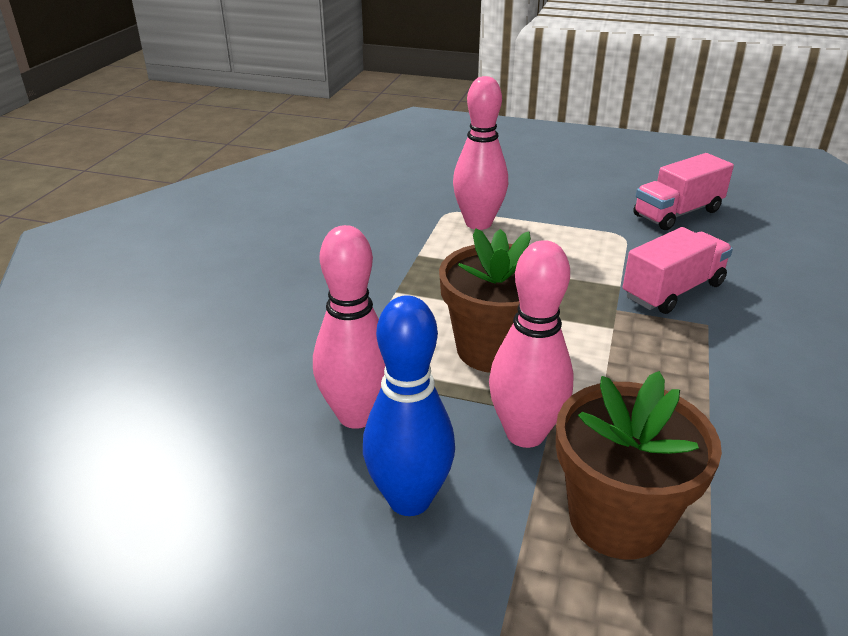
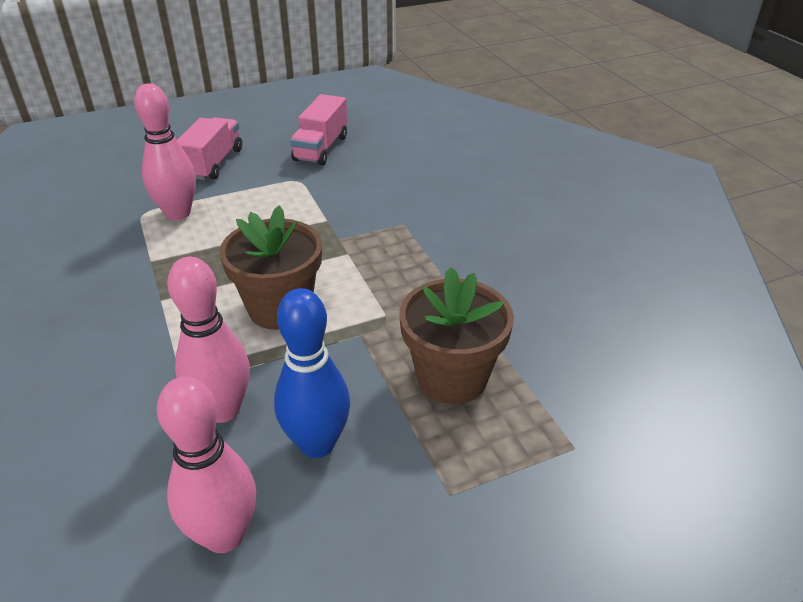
camera: 40 degrees left, 5 degrees up
(525, 434) = (353, 356): pink bowling pin -> pink bowling pin (224, 535)
(673, 291) = (364, 209): pink truck -> pink truck (213, 163)

